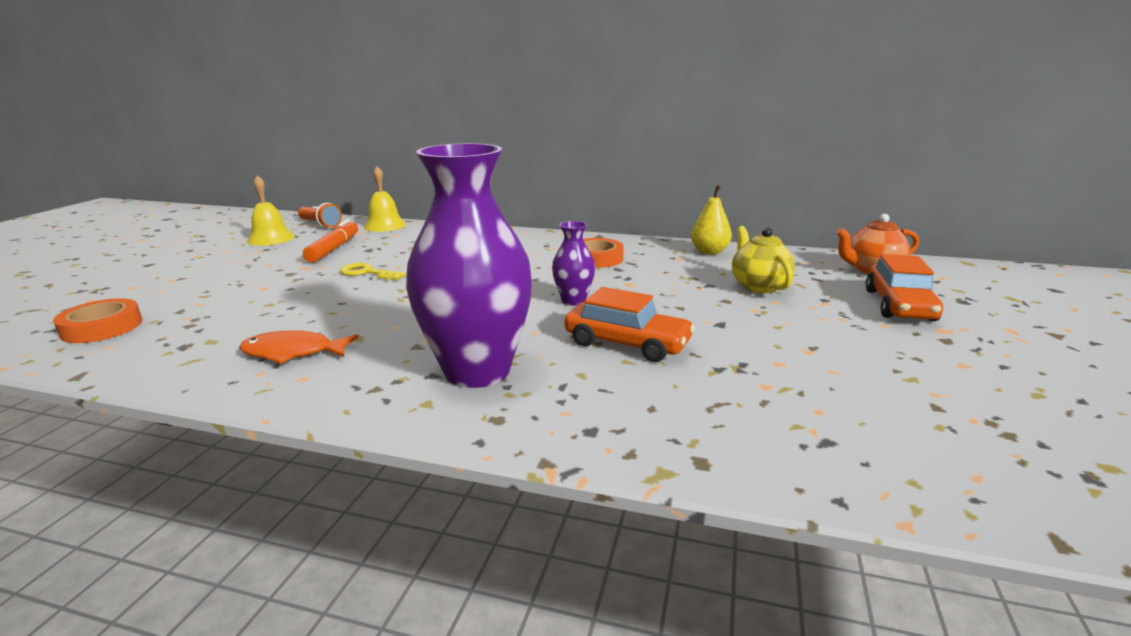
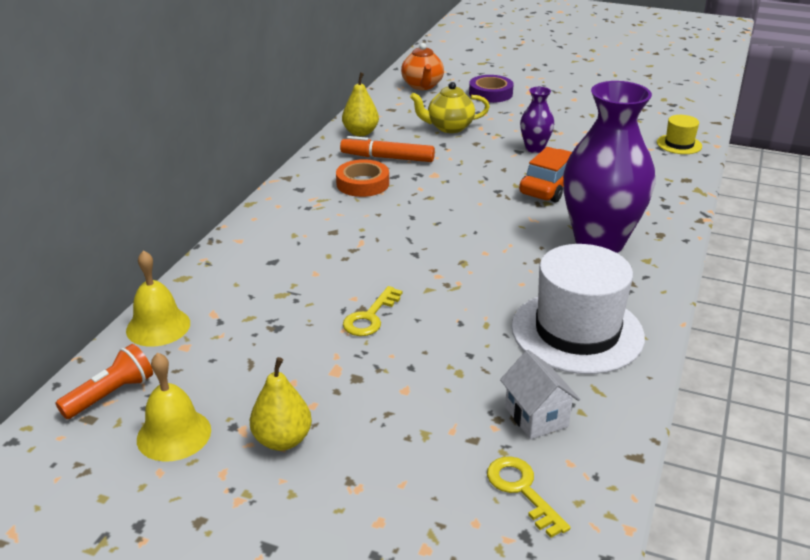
camera: 85 degrees left, 10 degrees up
(102, 327) = (522, 490): orange tape -> yellow key
(181, 333) = (536, 417): none -> white house
(240, 260) = (282, 440): none -> yellow pear
(293, 353) = (577, 331): orange fish -> white hat
(334, 249) = (260, 358): orange marker -> orange marker (387, 158)
(573, 301) = (470, 200): purple vase -> purple vase (534, 148)
(863, 467) = (679, 144): none -> yellow hat
(899, 305) = (490, 93): orange car -> purple tape

